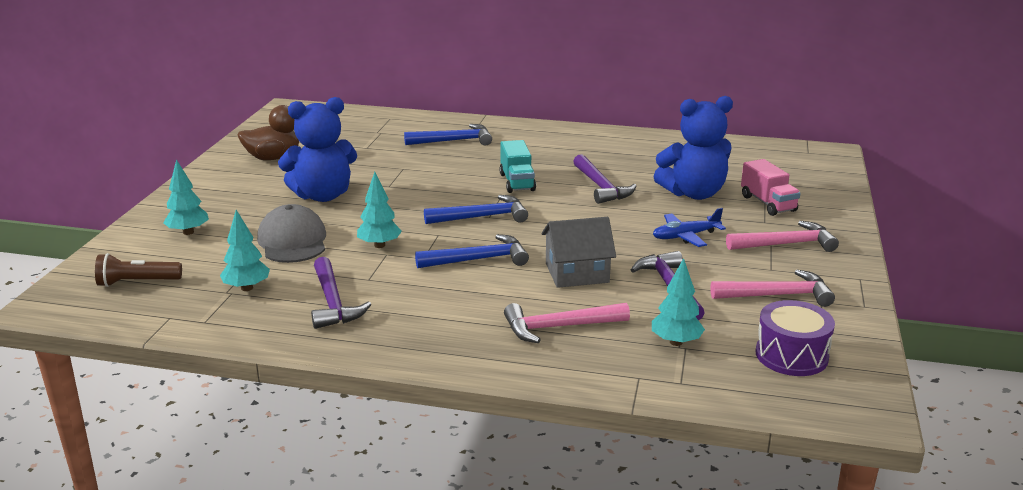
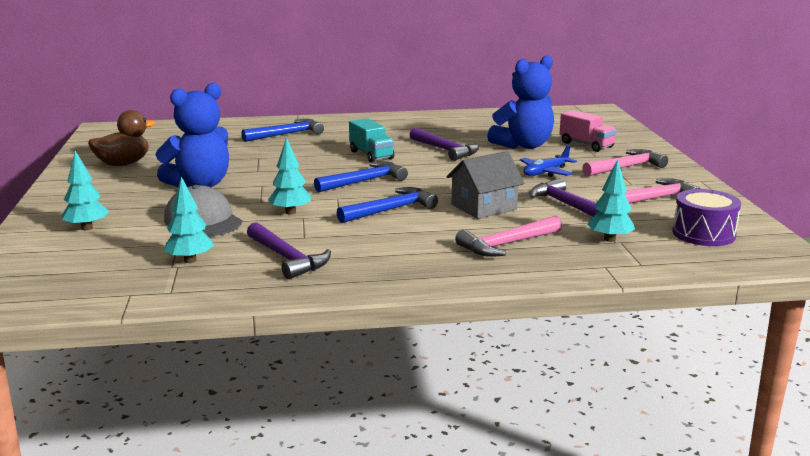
camera: 20 degrees left, 5 degrees down
(137, 282) = (68, 273): brown flashlight -> none

